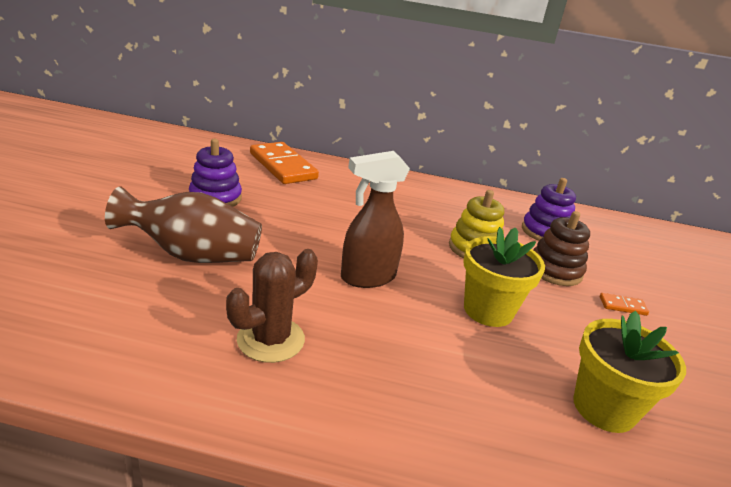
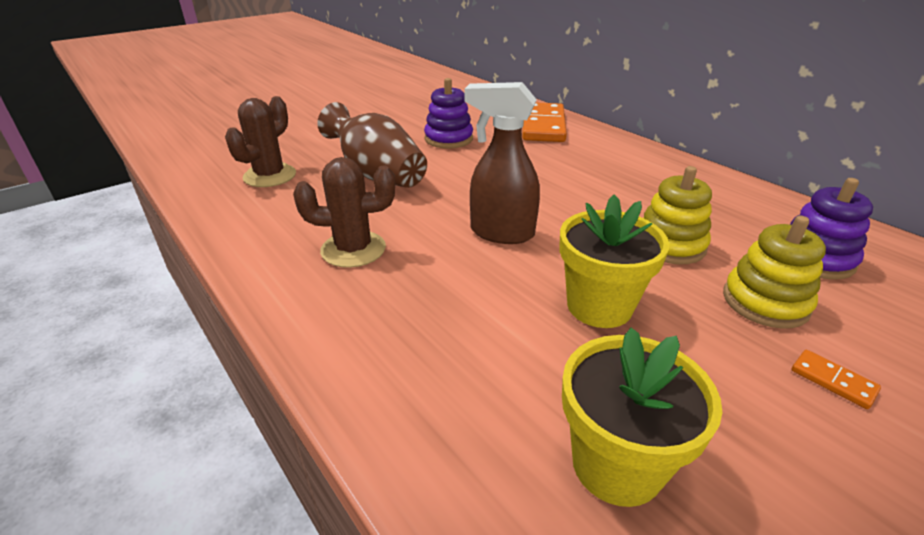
camera: 45 degrees right, 5 degrees up
(67, 293) = (270, 176): none -> brown cactus
(554, 270) = (765, 302): brown stacking toy -> yellow stacking toy

